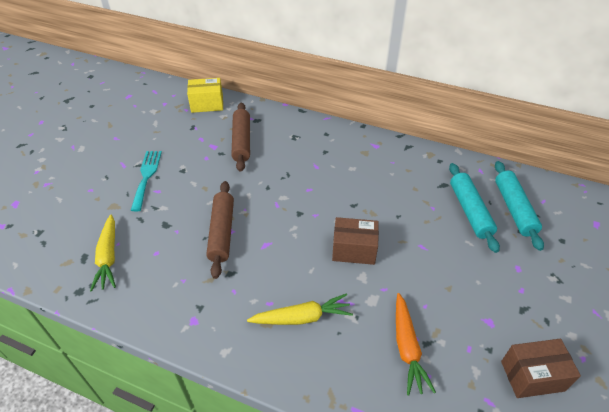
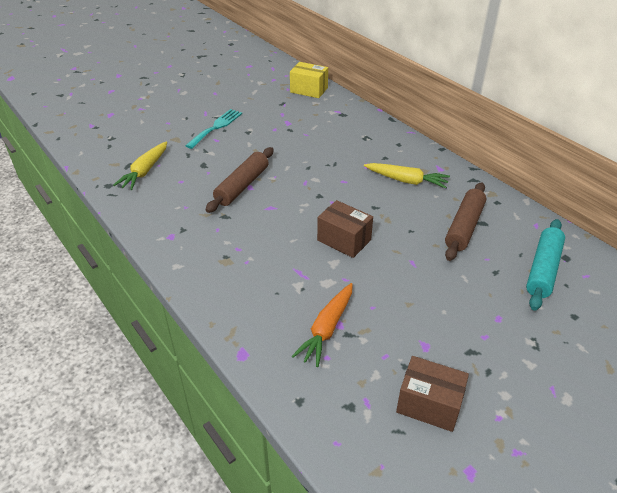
camera: 30 degrees right, 5 degrees down
(242, 141) = (315, 126): brown rolling pin -> brown rolling pin (464, 227)
(302, 317) = (255, 269): yellow carrot -> yellow carrot (406, 181)
(470, 211) = (490, 253): turquoise rolling pin -> none

